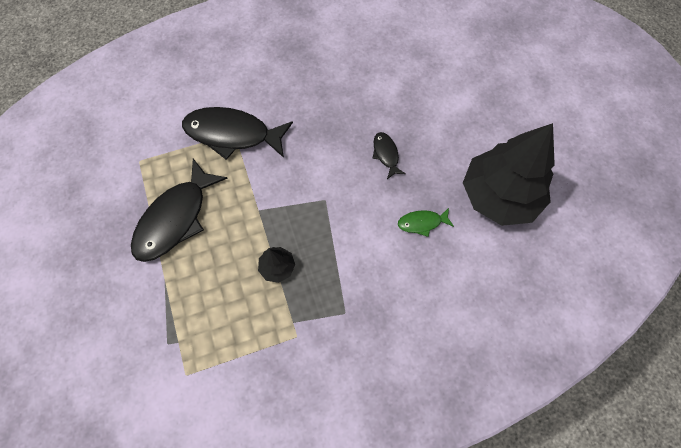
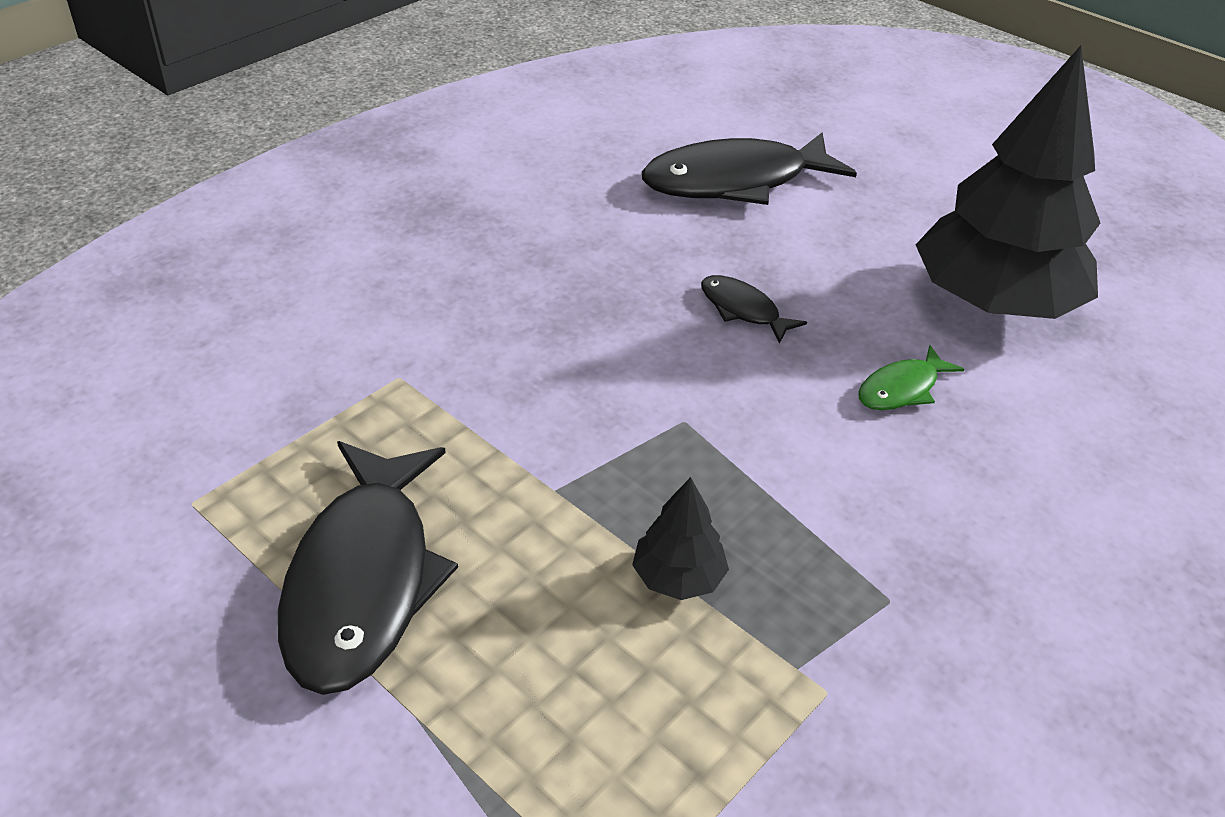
camera: 30 degrees left, 25 degrees down
(232, 134) = (396, 380): black fish -> black fish (735, 181)

